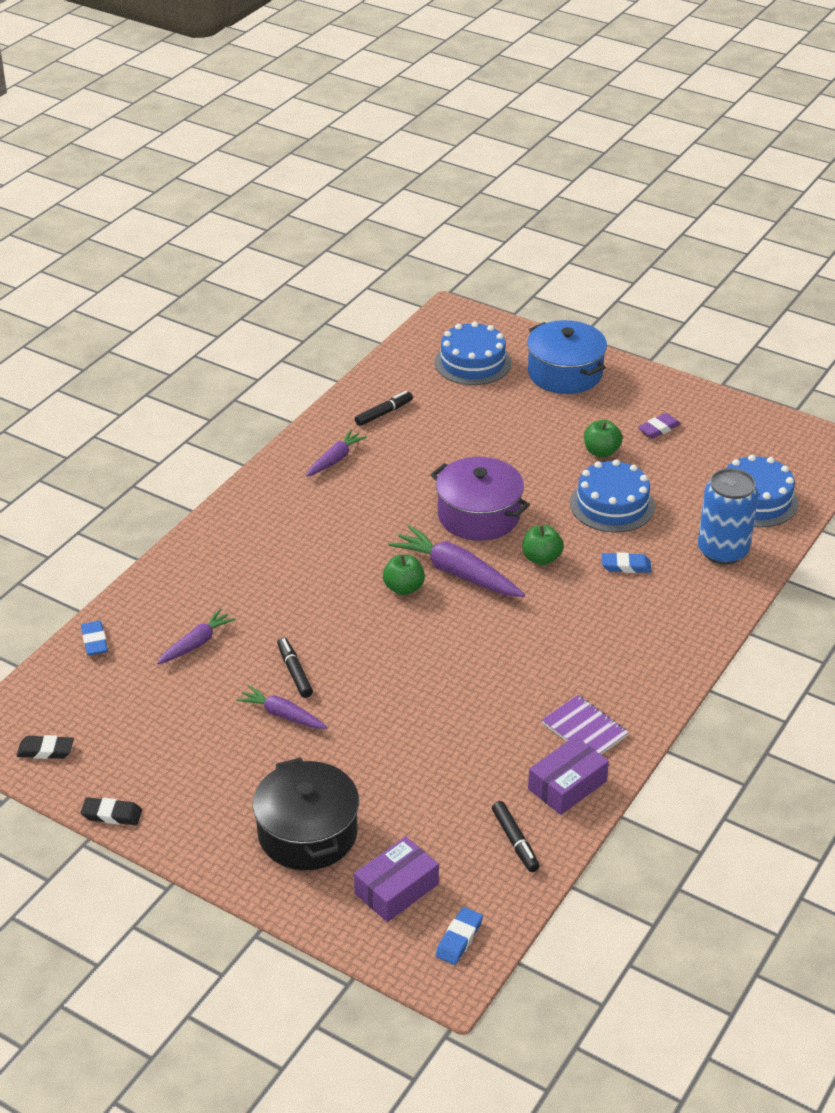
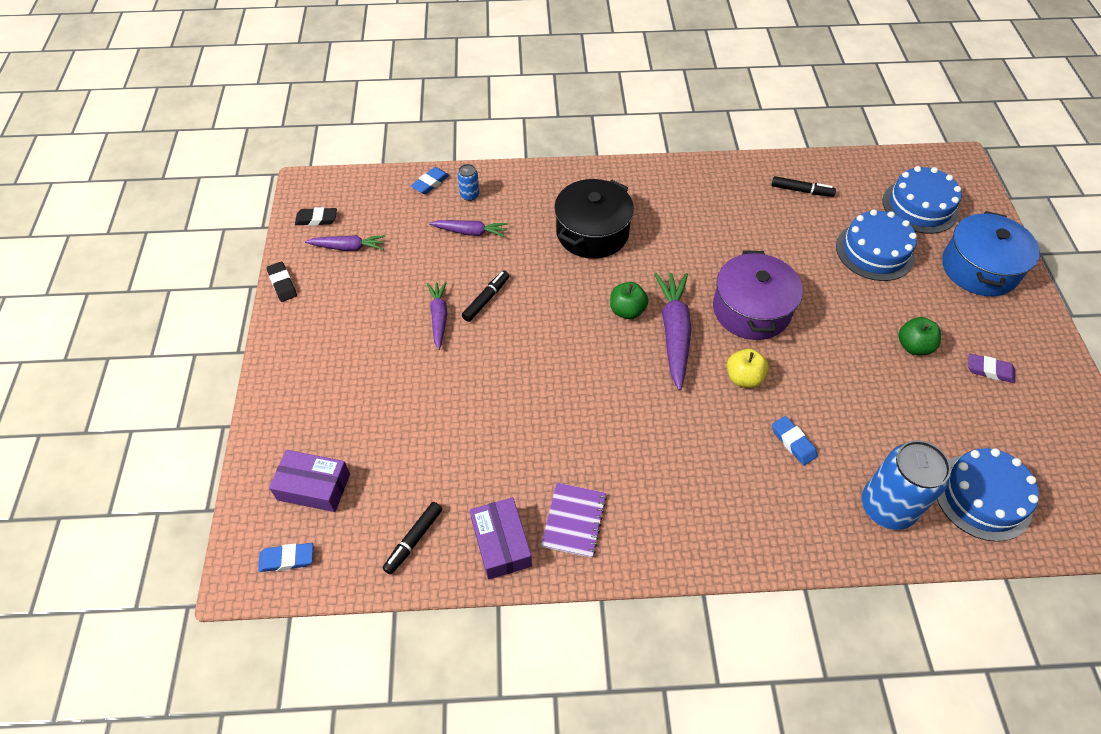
camera: 55 degrees right, 15 degrees up
(45, 750) = (316, 219): black eraser -> black eraser turned 60 degrees counterclockwise
(145, 620) = (470, 195): none -> blue can
(307, 833) = (334, 399): black pot -> black pot (592, 232)
(335, 459) = (722, 194): purple carrot -> purple carrot (348, 247)
(541, 558) = (743, 378): green apple -> yellow apple
(567, 785) = (501, 543): purple box -> purple box turned 60 degrees clockwise
(612, 505) = (857, 390): blue cake -> blue cake (874, 251)

